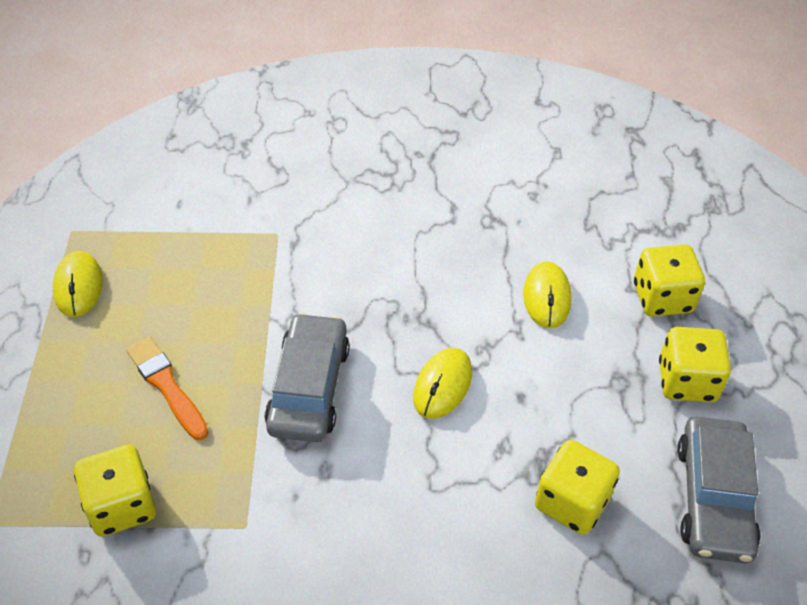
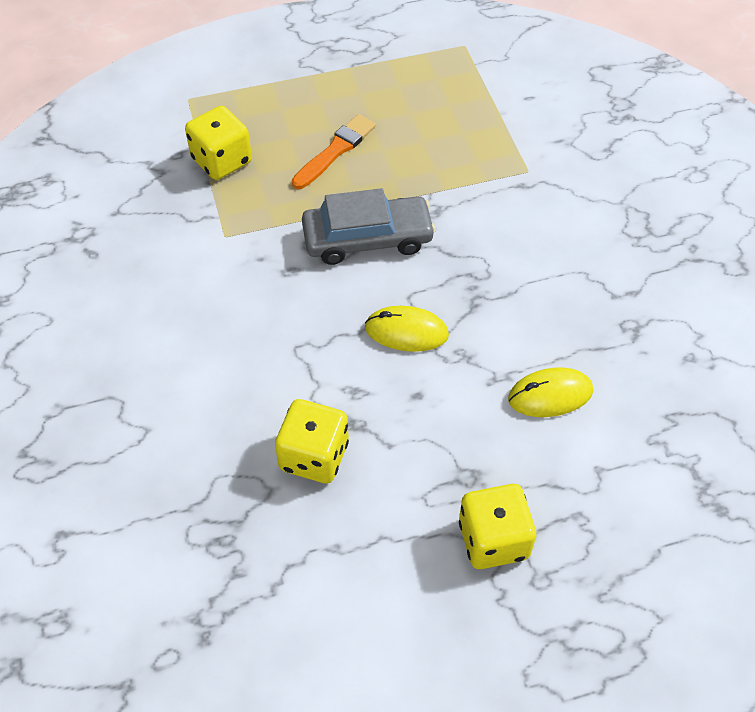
camera: 75 degrees right, 5 degrees up
(78, 286) = (409, 69): yellow mouse -> none
(662, 298) = (599, 503): yellow dice -> none
(713, 498) = (356, 579): grey car -> none

